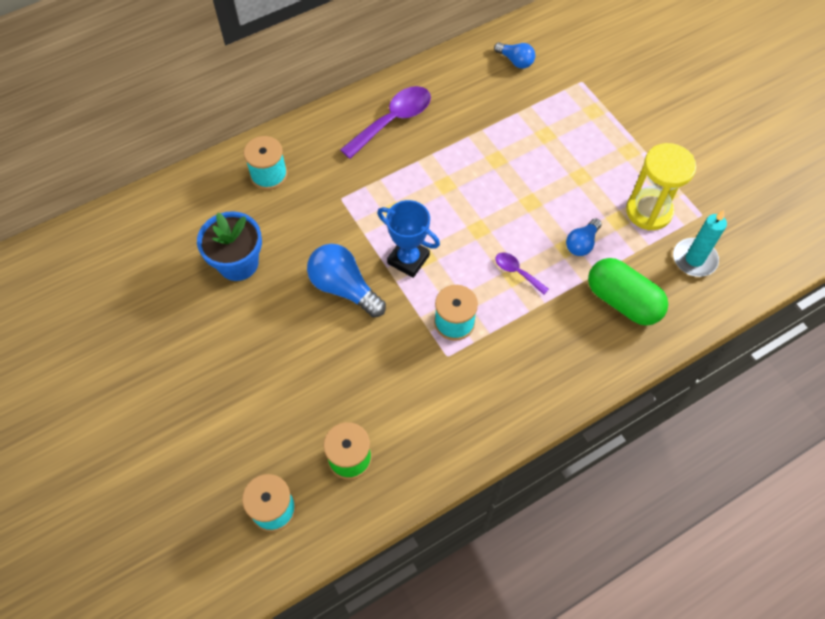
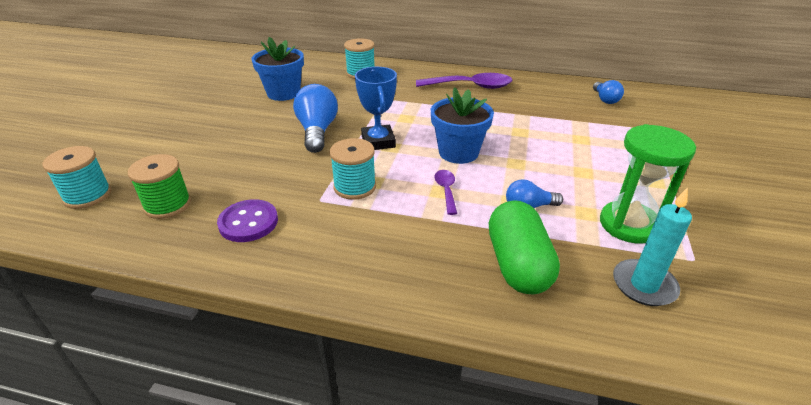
camera: 45 degrees right, 25 degrees down
(430, 417) = (248, 222): none -> purple button
(480, 222) = (458, 152): none -> blue flower pot
(649, 211) = (629, 225): yellow hourglass -> green hourglass

